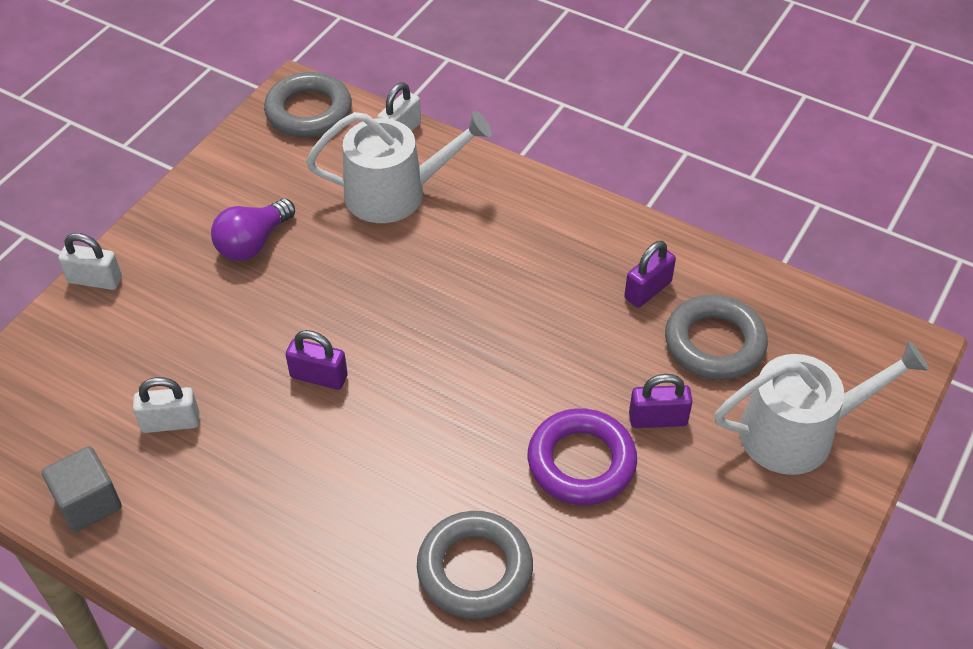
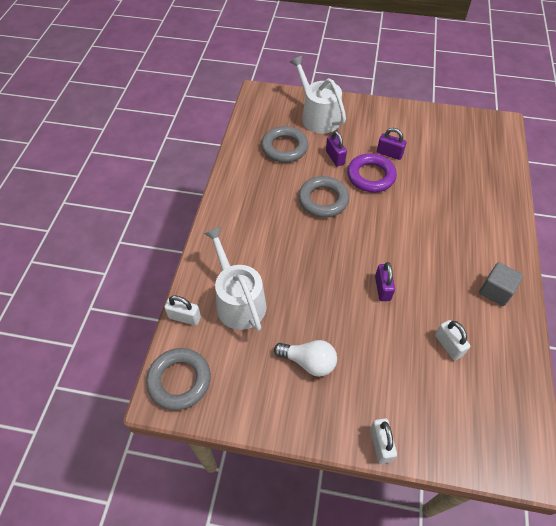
camera: 110 degrees left, 5 degrees up
(88, 503) = (514, 360): grey cube -> grey cube (495, 291)
(253, 243) = (308, 362): purple light bulb -> white light bulb
(475, 569) = (441, 196): grey ring -> grey ring (323, 200)
(647, 290) = (263, 175): purple padlock -> purple padlock (389, 153)

